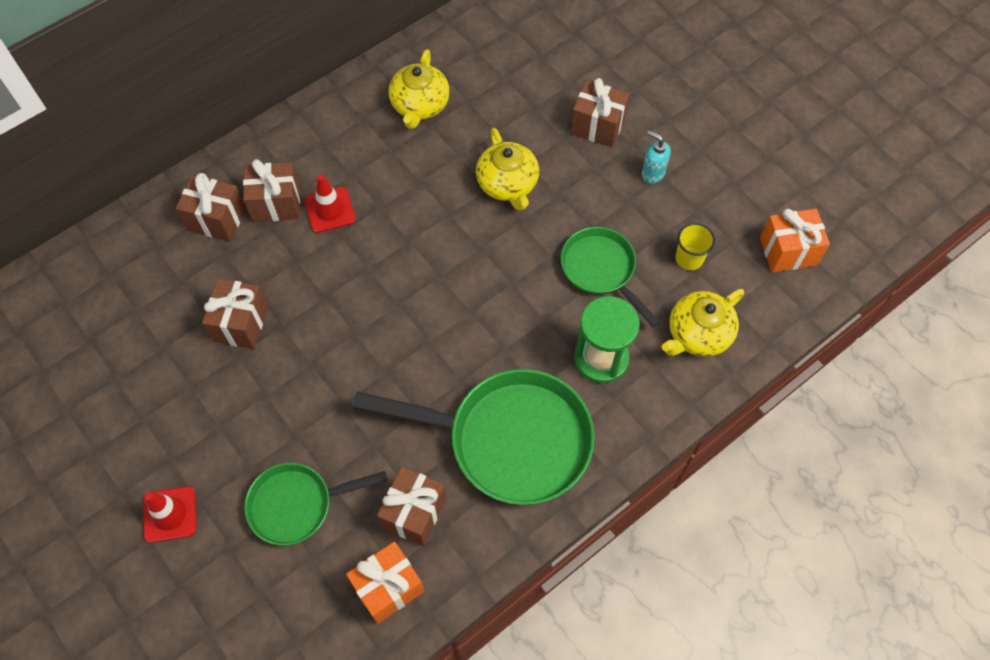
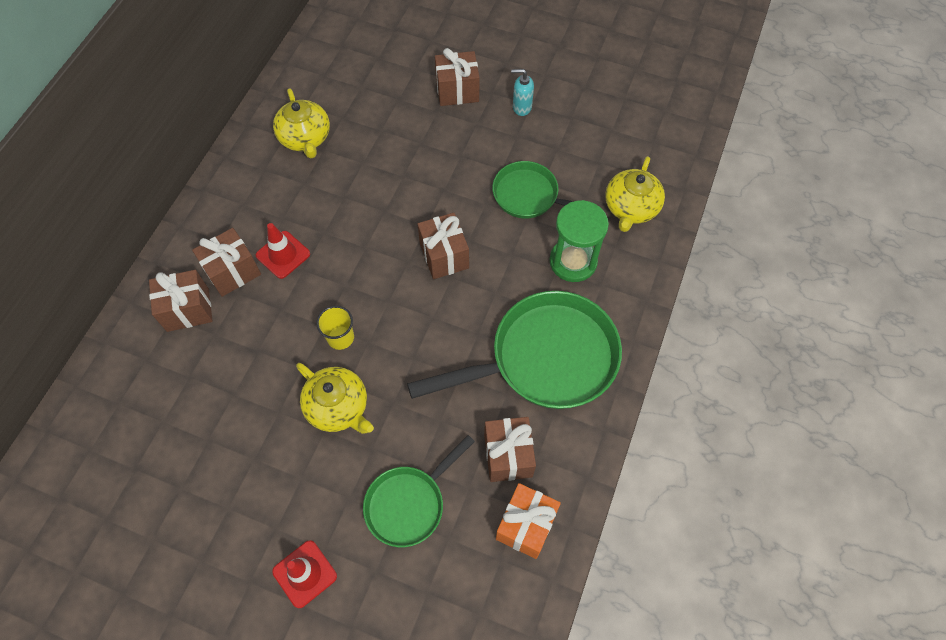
camera: 30 degrees left, 0 degrees up
(241, 323) = (265, 383): brown gift -> brown gift (444, 256)
(508, 184) = (416, 166): yellow teapot -> yellow teapot (338, 407)
(689, 258) = (588, 156): yellow cup -> yellow cup (340, 337)
(788, 251) = (654, 117): orange gift -> none

